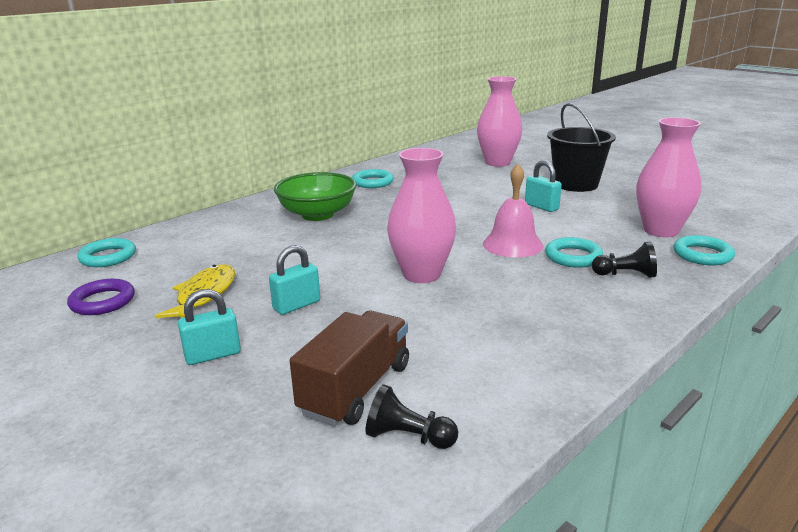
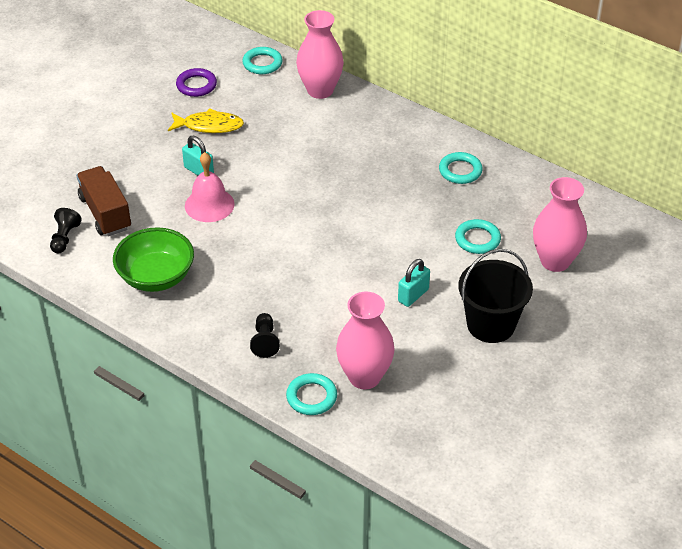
camera: 80 degrees right, 20 degrees up
(213, 355) = (137, 150): turquoise padlock -> none
(317, 214) = (364, 150): green bowl -> green bowl (156, 277)
(356, 389) = (105, 213): brown truck -> brown truck turned 135 degrees counterclockwise
(421, 274) = (252, 225): pink vase -> pink vase (320, 90)
(512, 244) = (316, 275): pink bell -> pink bell (209, 205)
(573, 257) = (296, 312): turquoise ring -> turquoise ring (477, 239)

